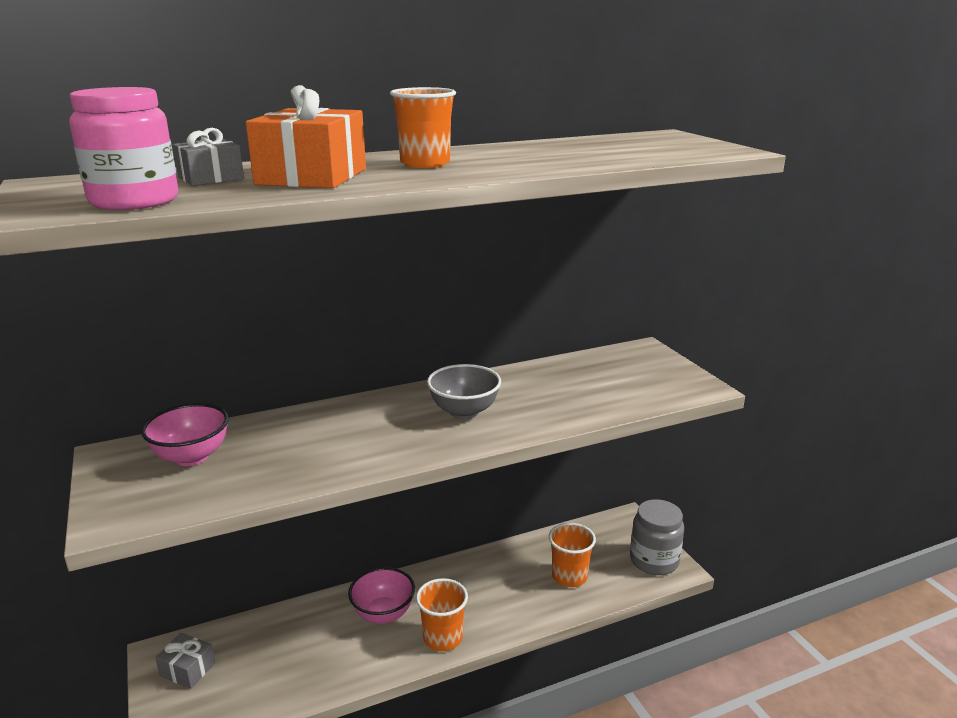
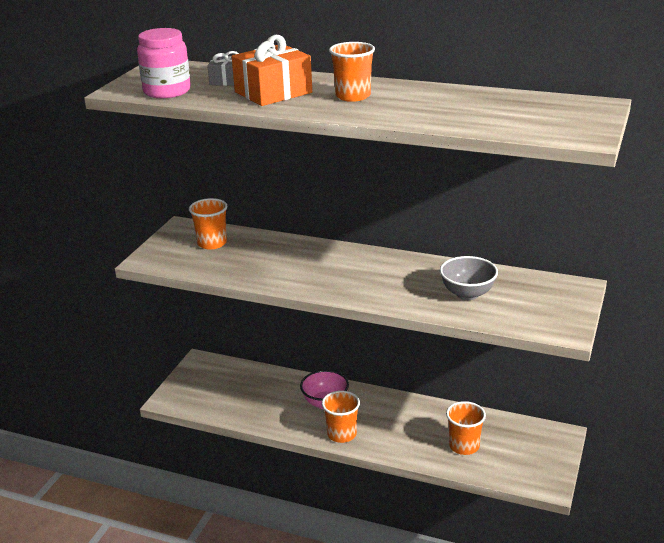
camera: 45 degrees right, 5 degrees up
(187, 669) = (204, 376): grey gift -> none
(191, 457) = (212, 243): pink bowl -> orange cup
(464, 411) = (378, 278): grey bowl -> grey bowl (467, 294)
(654, 560) = (540, 470): grey jar -> none

